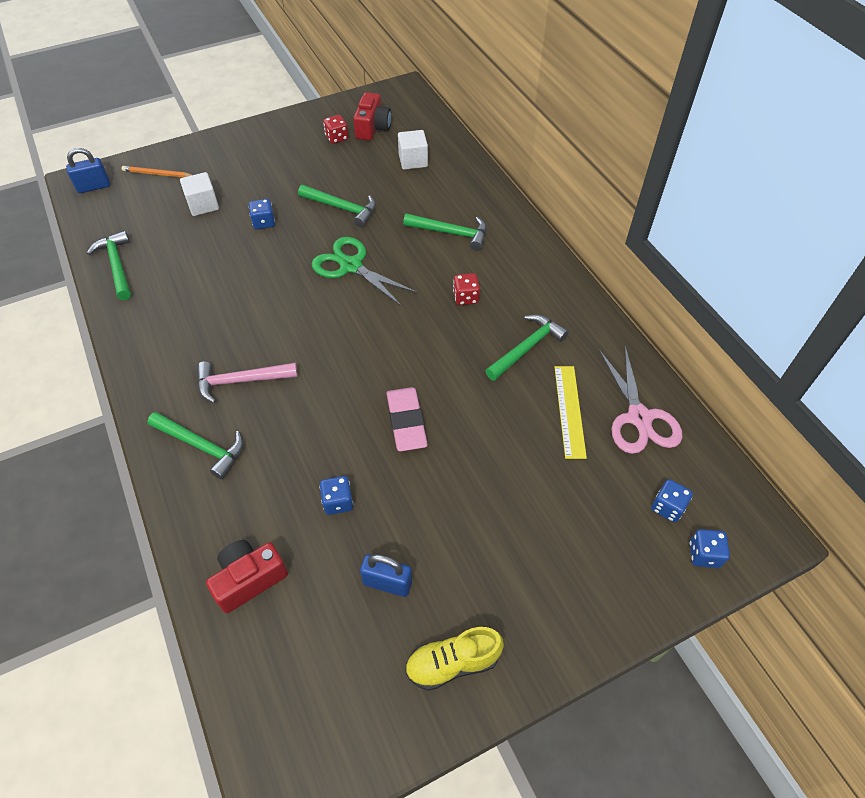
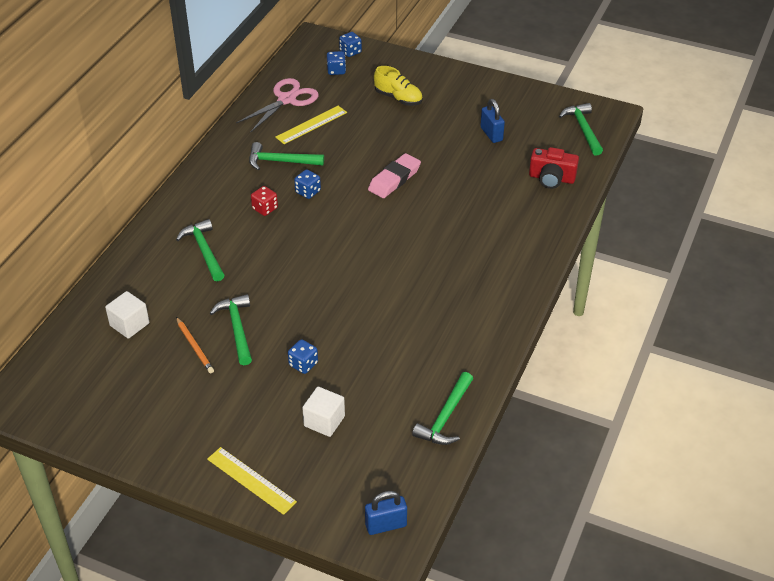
camera: 130 degrees left, 10 degrees down
(94, 187) = (386, 525): blue padlock -> blue padlock turned 45 degrees counterclockwise
(157, 174) = (320, 491): orange pencil -> orange pencil (195, 347)
(202, 446) = (513, 249): green hammer -> green hammer (583, 129)
(208, 151) = (251, 480): none -> yellow ruler
(241, 381) = (454, 266): pink hammer -> none
(337, 138) = (141, 398): red dice -> none
(338, 502) = (474, 175): blue dice -> blue dice (308, 192)
(351, 266) = (296, 281): green scissors -> none
(372, 128) = (102, 382): red camera -> none
(452, 663) = (499, 97): yellow shoe -> yellow shoe (398, 98)

